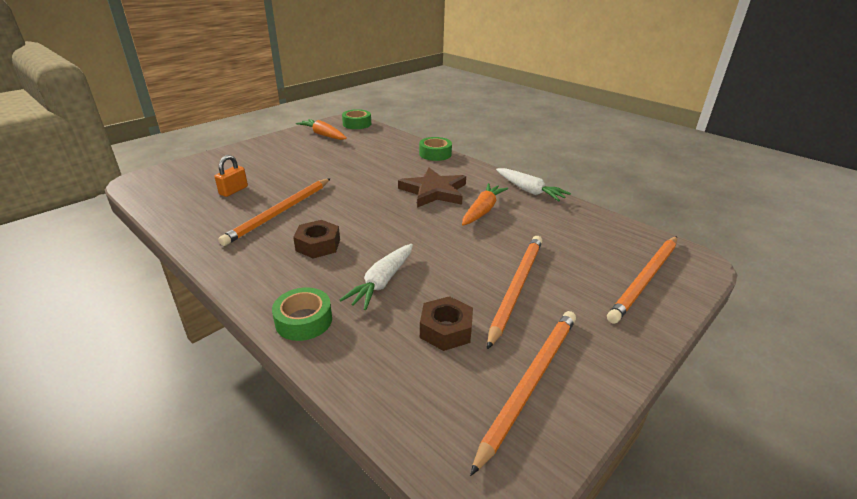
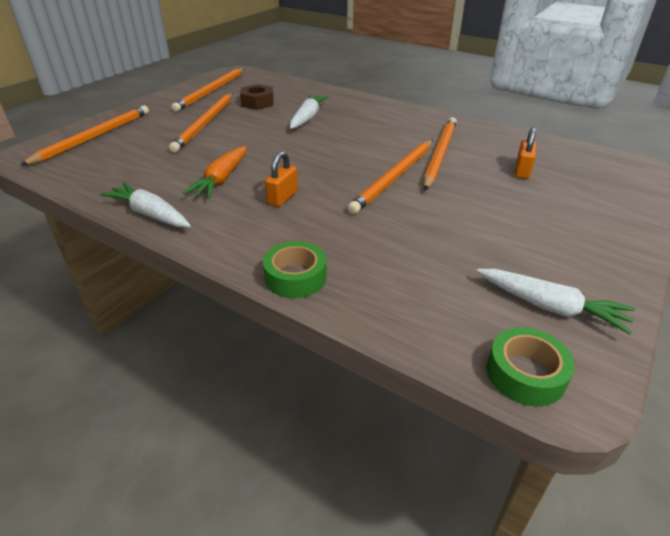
camera: 170 degrees right, 5 degrees up
(304, 320) = (347, 99): green tape -> none
(318, 245) = (375, 133): brown nut -> none
(323, 135) = (550, 307): orange carrot -> white carrot
(340, 197) = (394, 177): none -> orange pencil
(434, 191) = (282, 197): brown star -> orange padlock

